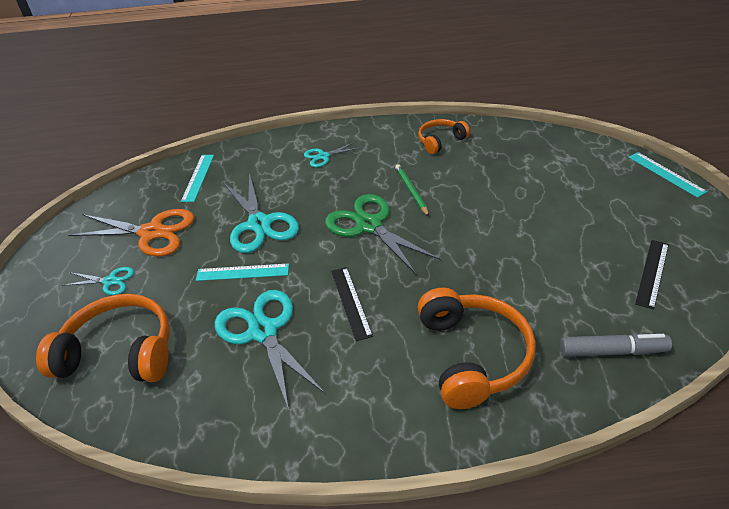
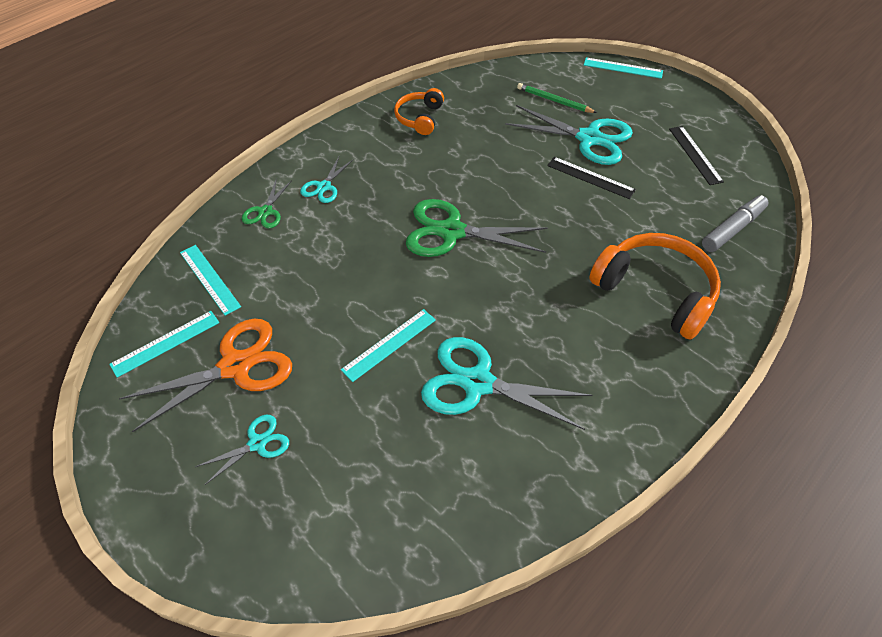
camera: 45 degrees left, 10 degrees up
(119, 352) = (366, 498): orange headphones -> none
(137, 200) = (165, 343): none -> turquoise ruler
(259, 224) = (345, 289): turquoise scissors -> turquoise scissors (589, 138)
(272, 155) = (265, 212): none -> green scissors
(351, 302) = (519, 309): black ruler -> black ruler (590, 177)
(411, 191) = (450, 180): green pencil -> green pencil (554, 101)

